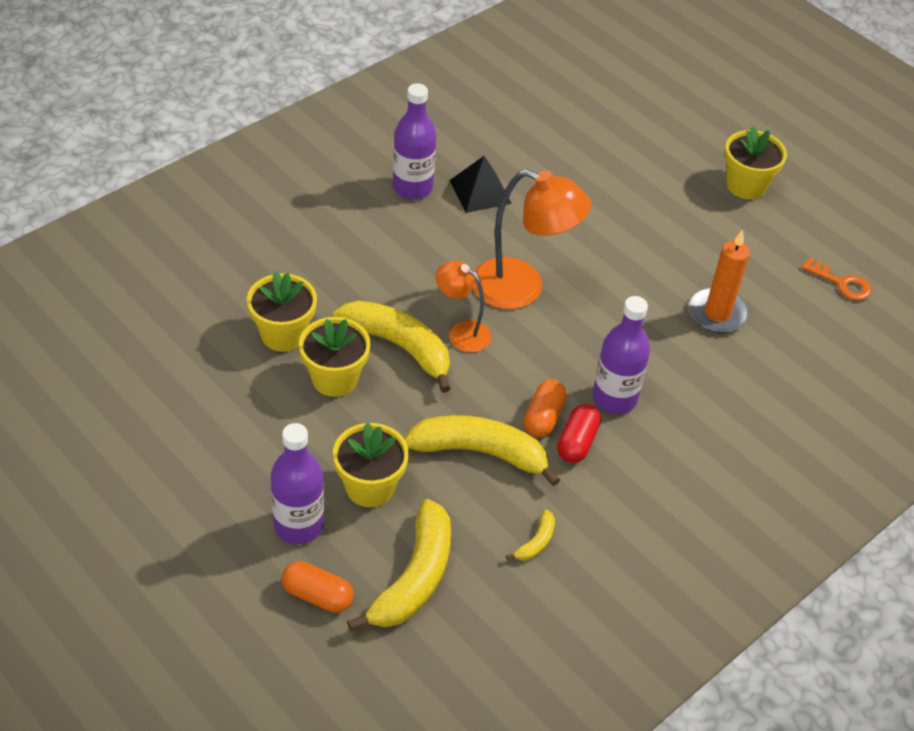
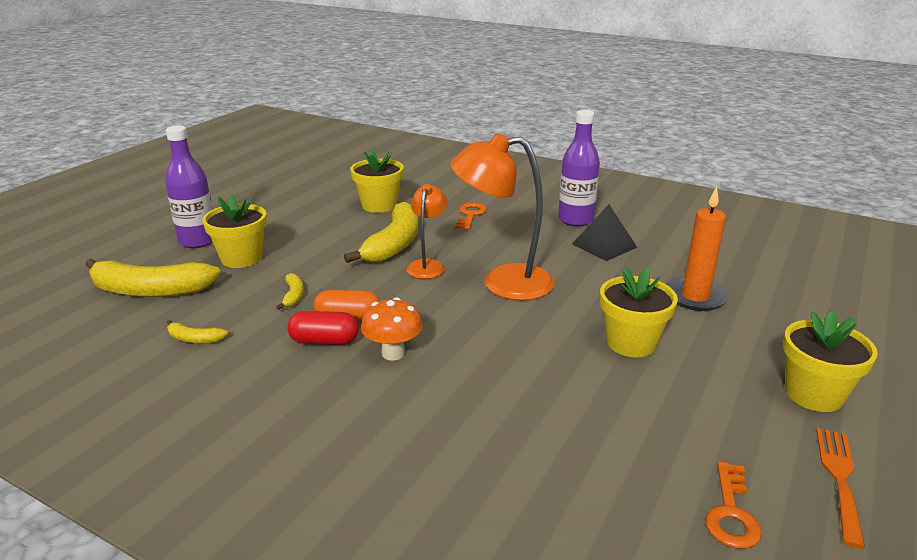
camera: 75 degrees right, 20 degrees down
(317, 596) = (132, 258): orange capsule -> none
(334, 378) = (346, 228): yellow flower pot -> yellow flower pot (631, 343)
(356, 263) = (470, 215): none -> orange key
(480, 452) = (293, 296): yellow banana -> yellow banana, size x0.44
(522, 289) = (503, 283): orange lamp -> orange lamp turned 90 degrees clockwise
(614, 399) = (393, 353): purple bottle -> orange mushroom
(717, 313) = (569, 403): orange candle -> orange candle (695, 297)
(826, 221) = (839, 479): none -> orange fork

